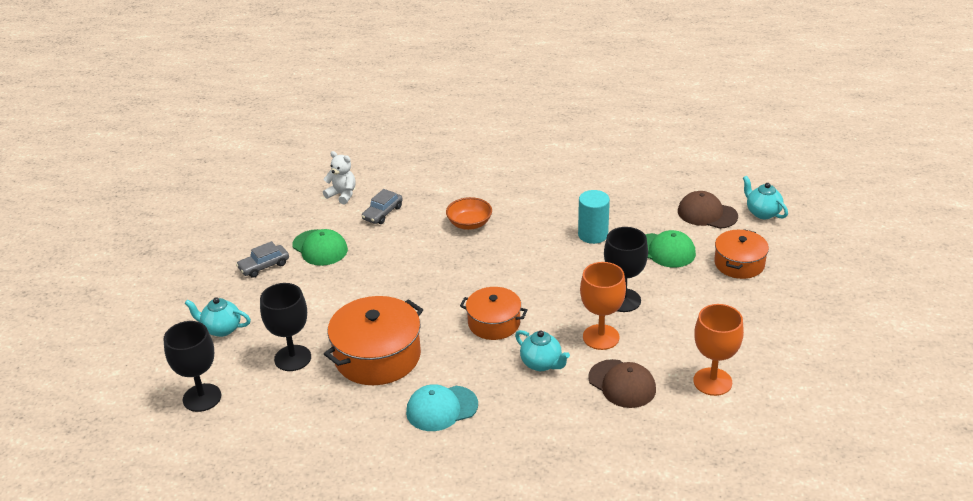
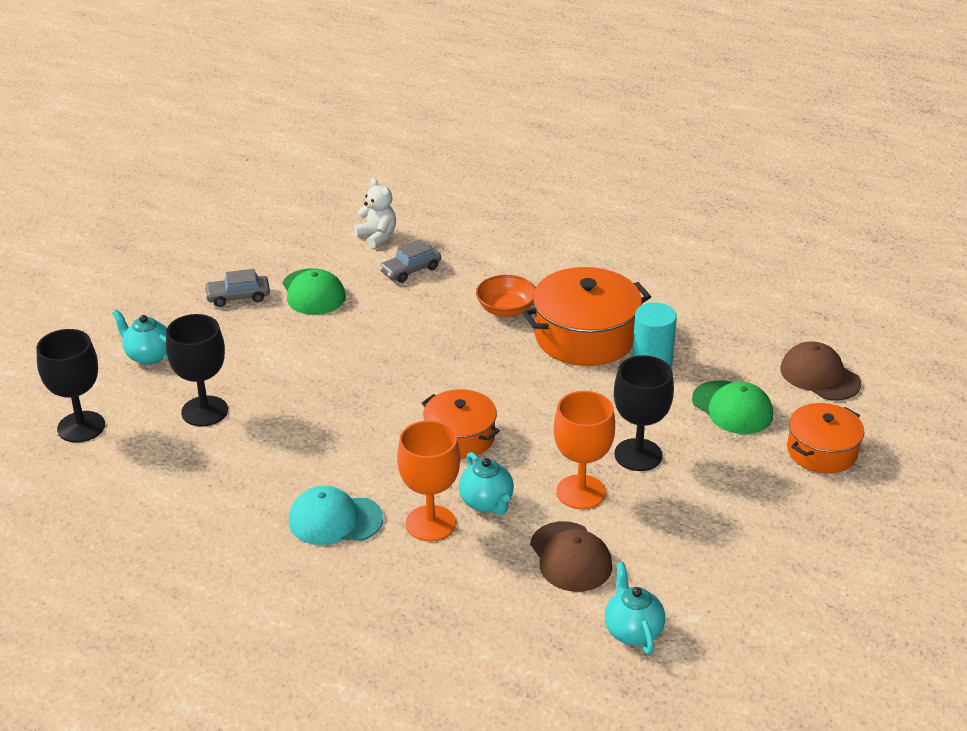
camera: 20 degrees right, 0 degrees up
(377, 356) = (300, 437): orange pot -> orange pot (585, 336)
(712, 382) = (688, 589): orange goblet -> orange goblet (430, 523)
(762, 213) = (897, 394): turquoise teapot -> turquoise teapot (632, 631)

